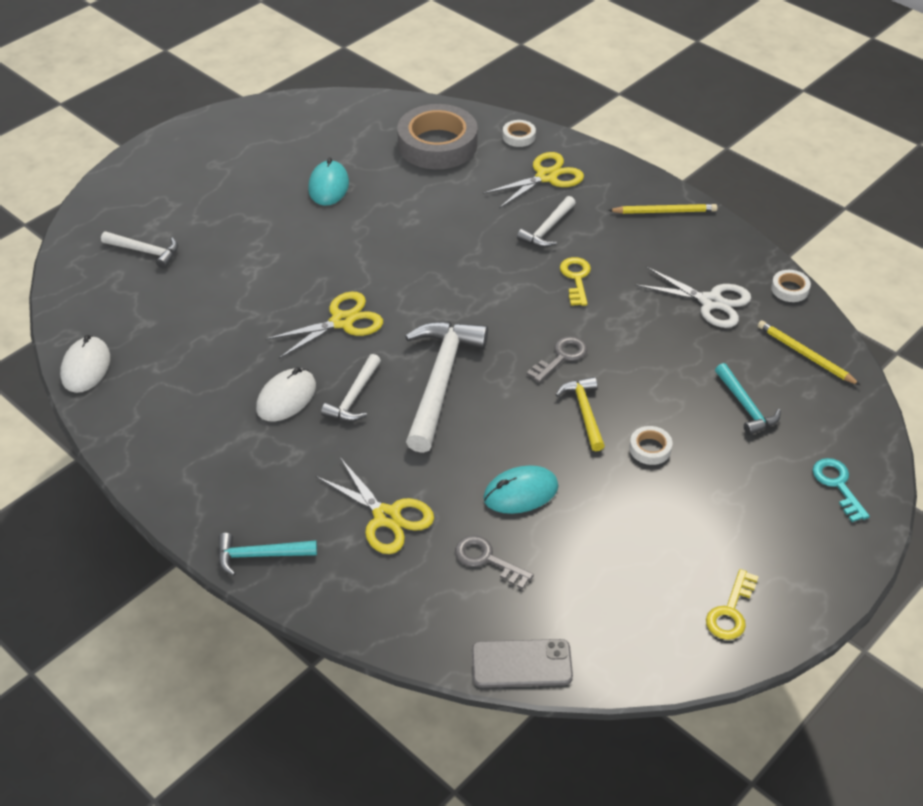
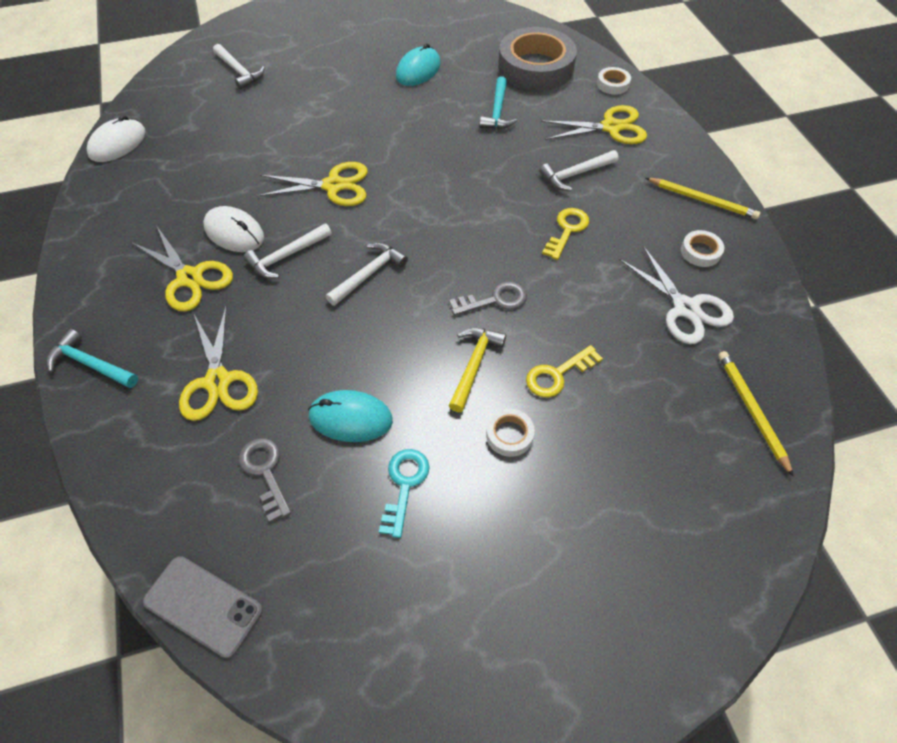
camera: 30 degrees right, 10 degrees up
(282, 451) = (190, 278): none -> yellow scissors
(286, 398) = (234, 232): white mouse -> white mouse turned 60 degrees clockwise
(440, 381) = (368, 274): white hammer -> white hammer, size x0.53
(731, 611) = (454, 674): yellow key -> yellow key (557, 375)
(745, 406) = (644, 437): turquoise hammer -> turquoise hammer (497, 111)
(789, 289) = (782, 330): white tape -> white tape (700, 252)
(837, 485) = (686, 584): turquoise key -> turquoise key (404, 485)

